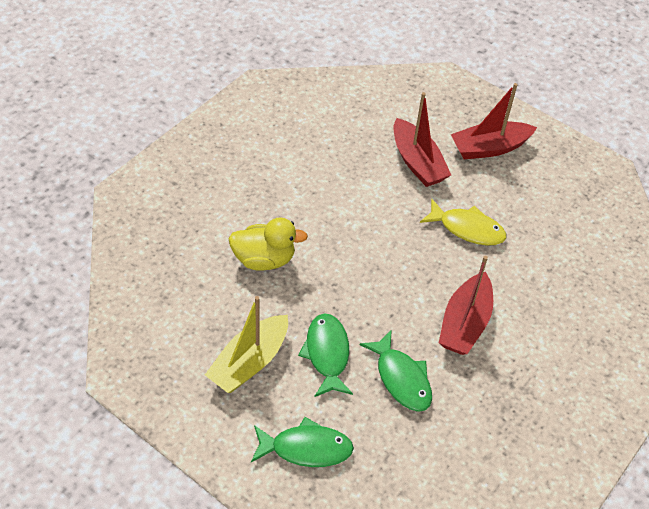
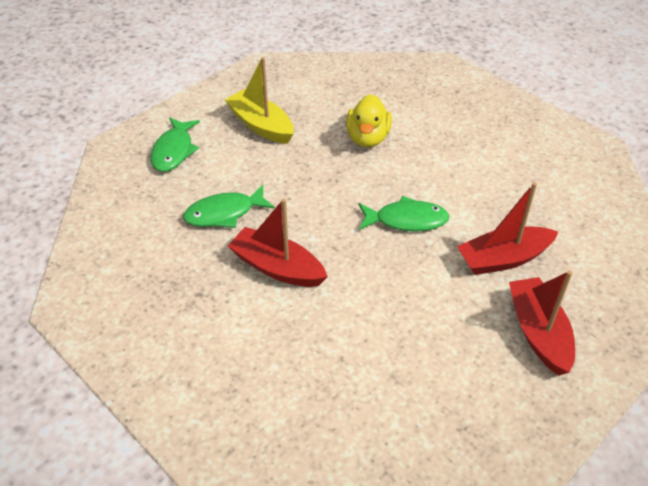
camera: 100 degrees right, 5 degrees down
(327, 354) = (260, 169): green fish -> green fish (406, 220)
(467, 229) = (404, 289): yellow fish -> none

